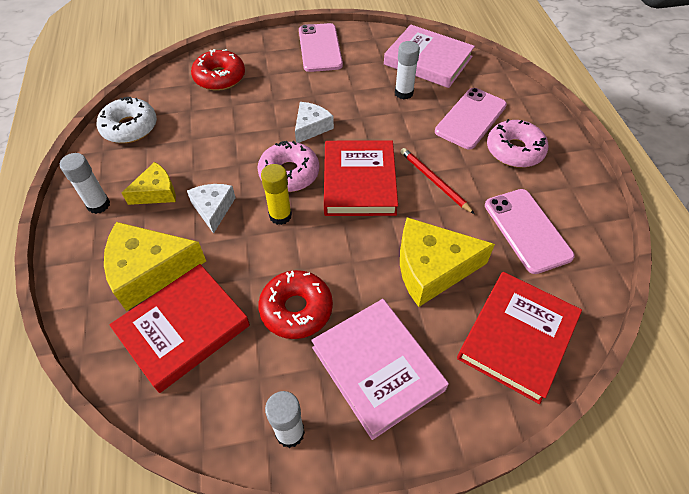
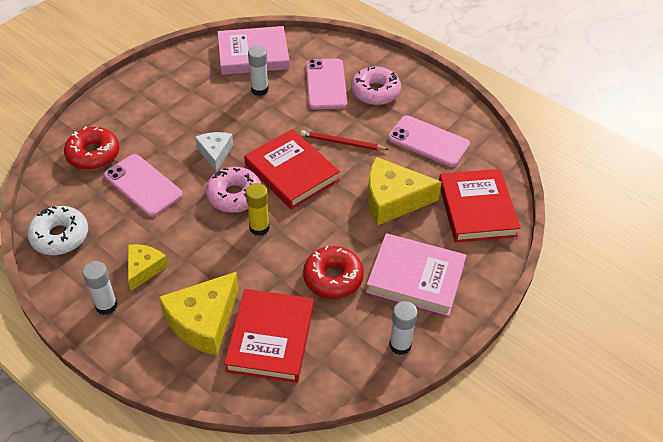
camera: 40 degrees left, 5 degrees down
(213, 209) = (204, 253): white cheese -> none
(320, 48) = (155, 86): pink phone -> pink phone (143, 185)
(432, 268) = (393, 200): yellow cheese -> yellow cheese turned 45 degrees clockwise

